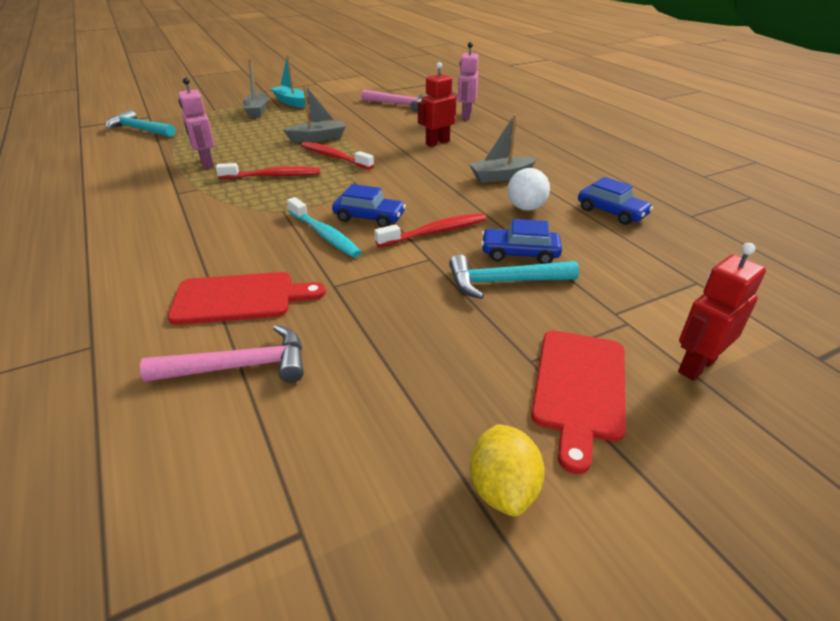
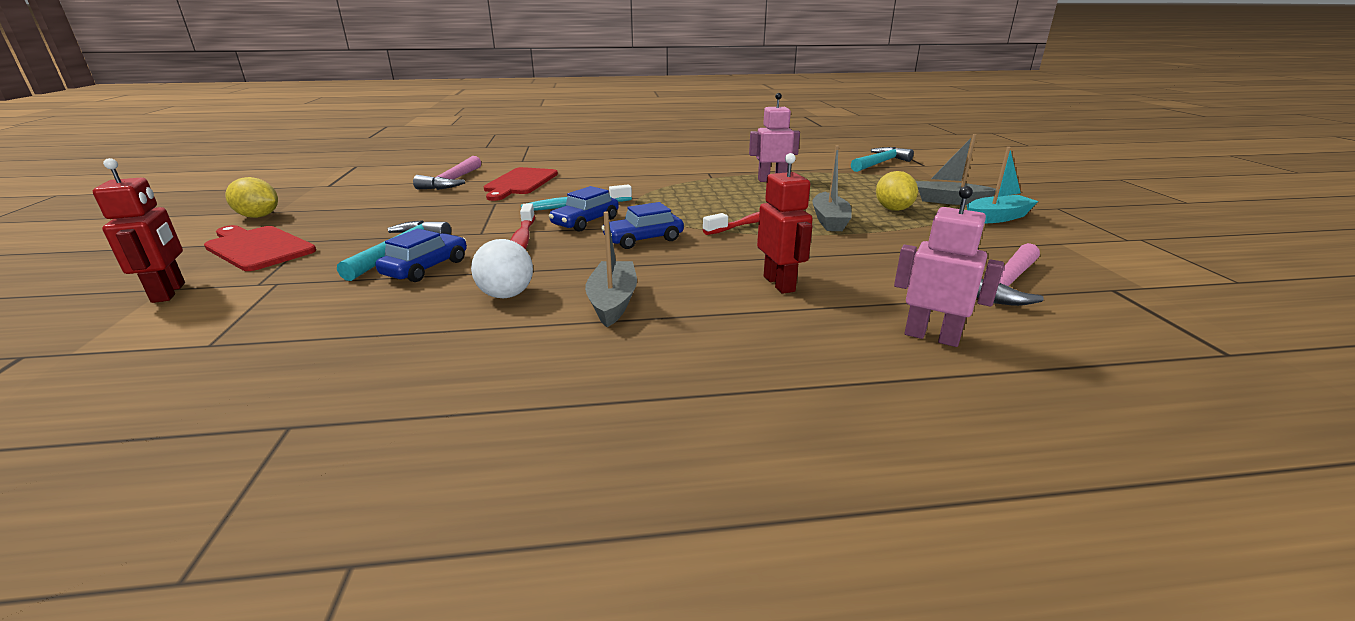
camera: 110 degrees right, 10 degrees down
(273, 176) = (720, 198): red toothbrush -> none
(283, 123) = (893, 209): none -> yellow lemon
(611, 212) = (411, 351): blue car -> blue car (643, 239)

